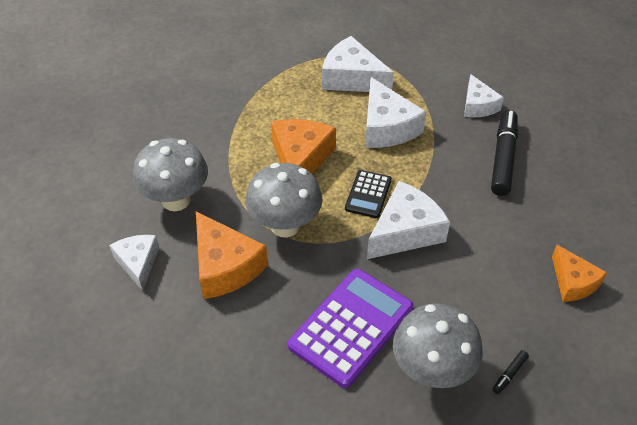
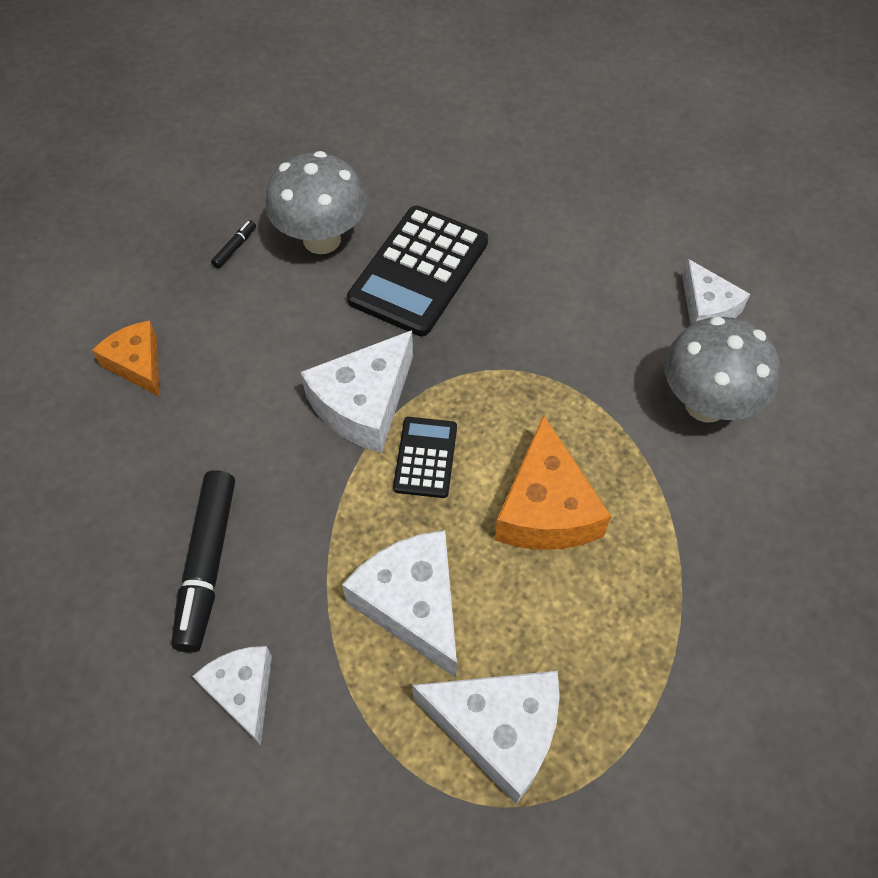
camera: 170 degrees right, 10 degrees up
(225, 266) = (594, 320): orange cheese -> none
(285, 226) = (535, 388): grey mushroom -> none
(351, 327) = (419, 271): purple calculator -> black calculator

